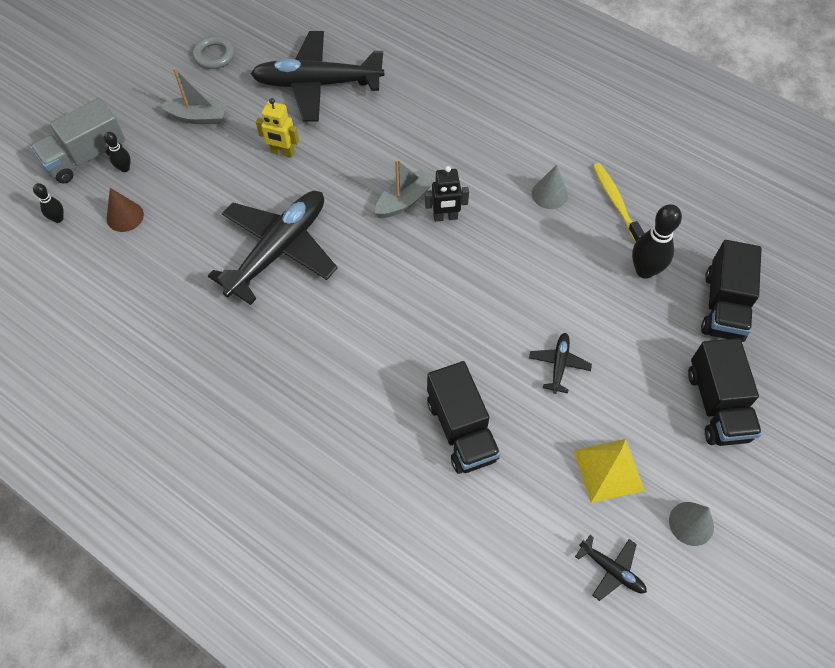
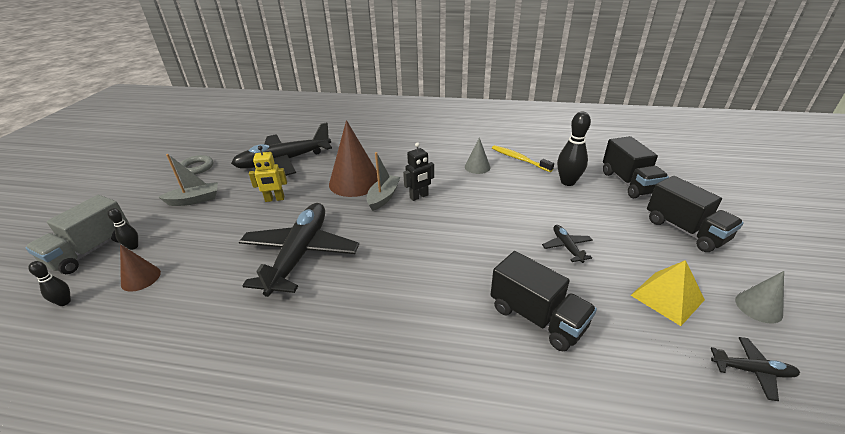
camera: 25 degrees left, 25 degrees down
(384, 159) = (355, 182): none -> brown cone

